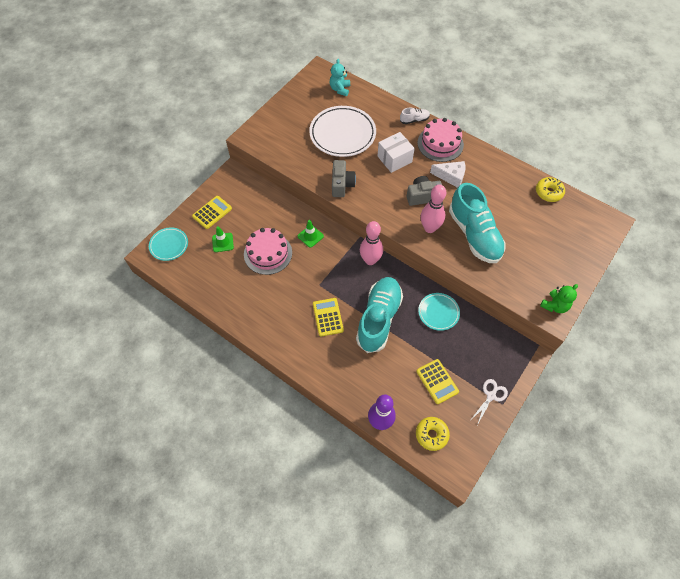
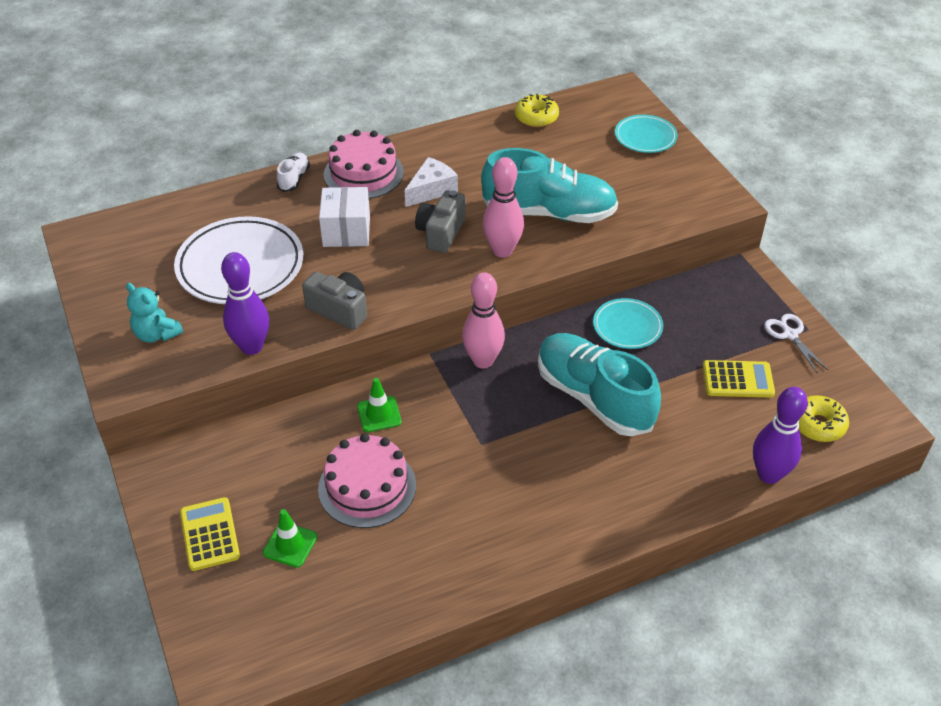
camera: 60 degrees left, 15 degrees down
(169, 245) = (224, 637): turquoise plate -> turquoise plate (645, 137)
(298, 166) = (252, 347): none -> purple bowling pin
(328, 317) = (549, 459): yellow calculator -> none
(340, 89) = (146, 230): turquoise teddy bear -> turquoise teddy bear (157, 334)
(554, 305) = (711, 194): green teddy bear -> none

